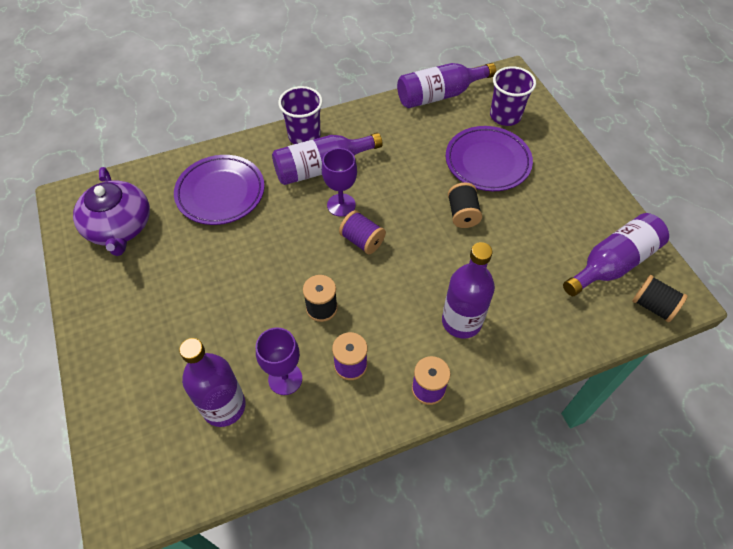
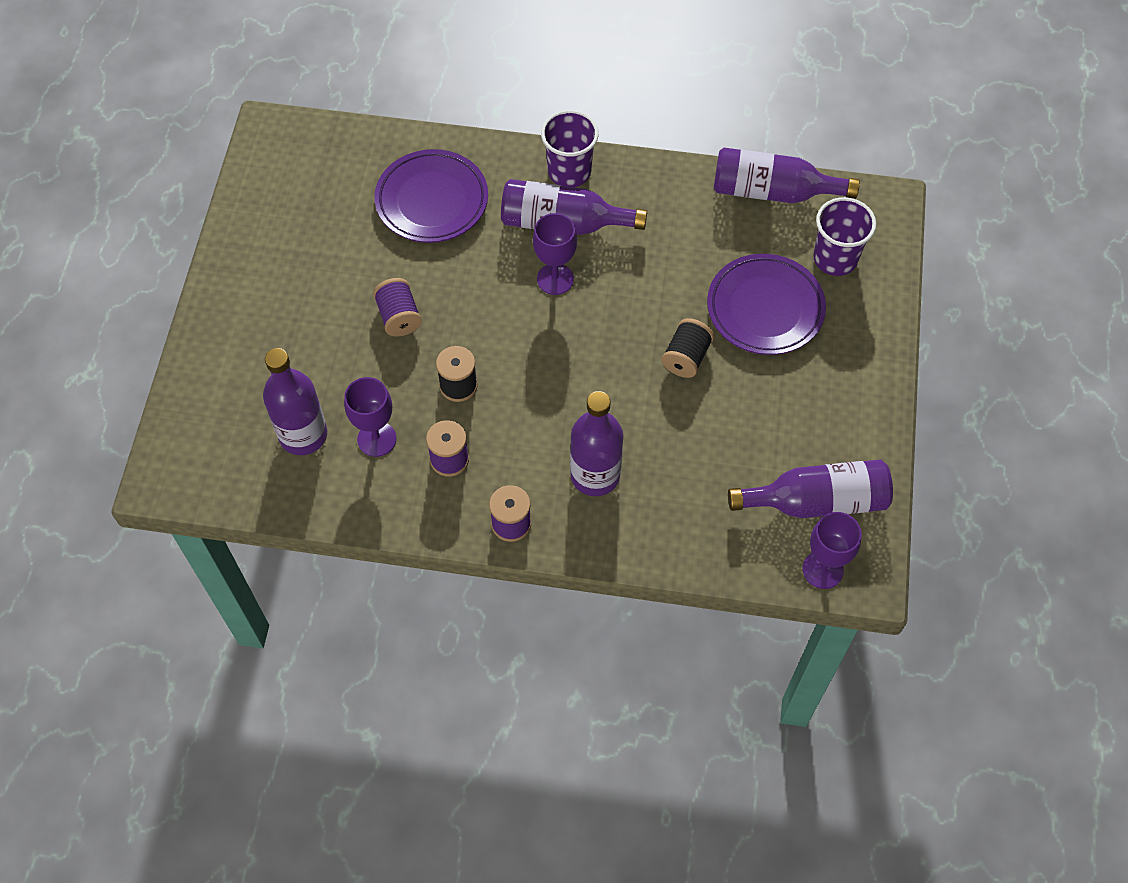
camera: 30 degrees right, 5 degrees up
(119, 227) = (304, 191): purple teapot -> none
(362, 240) = (550, 332): purple spool -> purple spool (399, 317)
(652, 306) = (822, 570): black spool -> purple goblet

